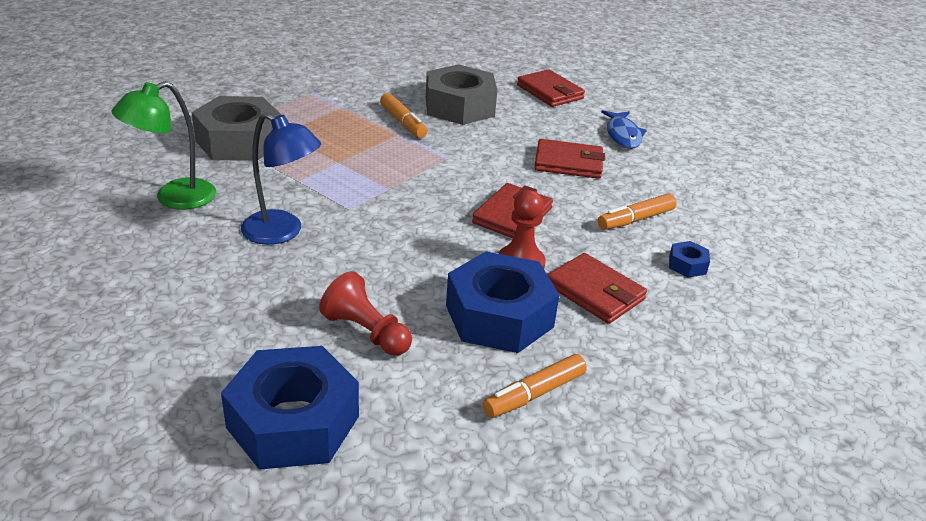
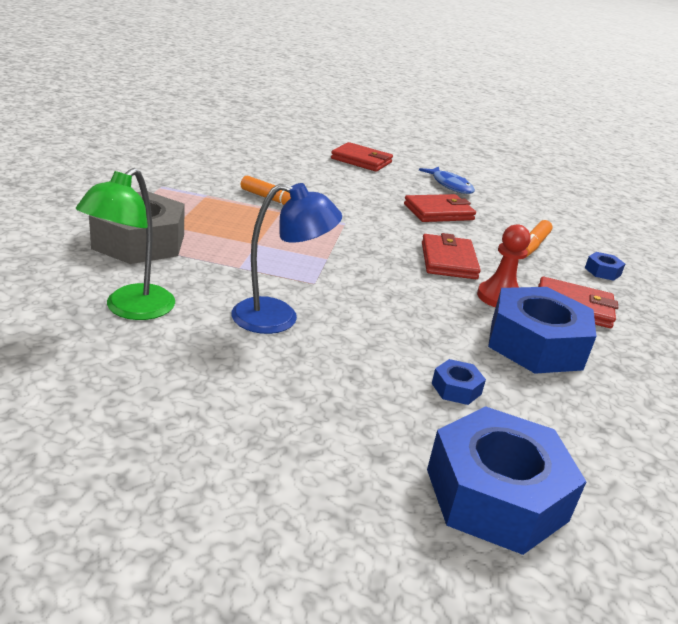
camera: 30 degrees left, 5 degrees down
(366, 332) = (456, 389): red pawn -> blue nut
(459, 107) = (306, 181): grey nut -> none
(534, 394) = (633, 400): orange marker -> none

